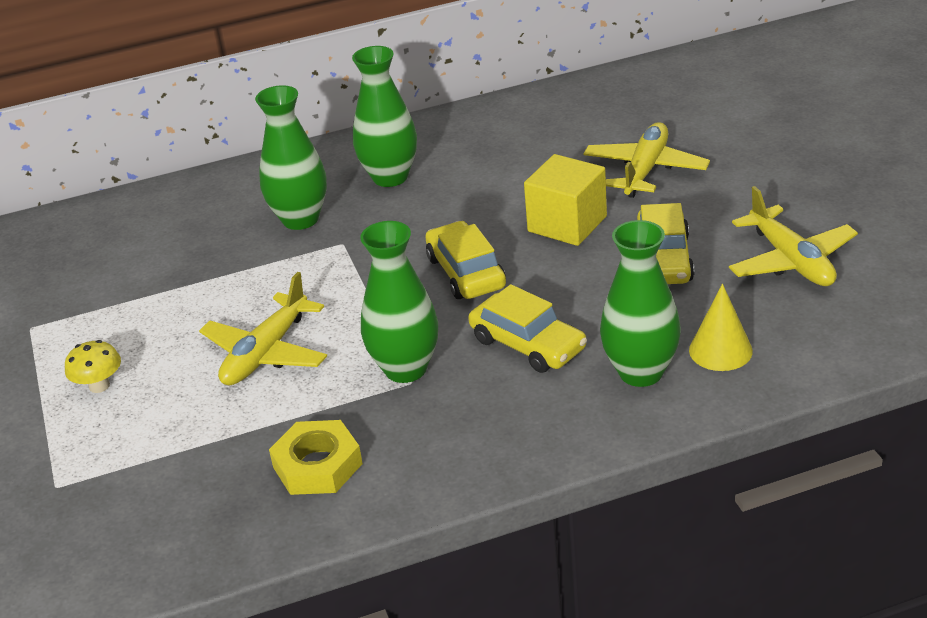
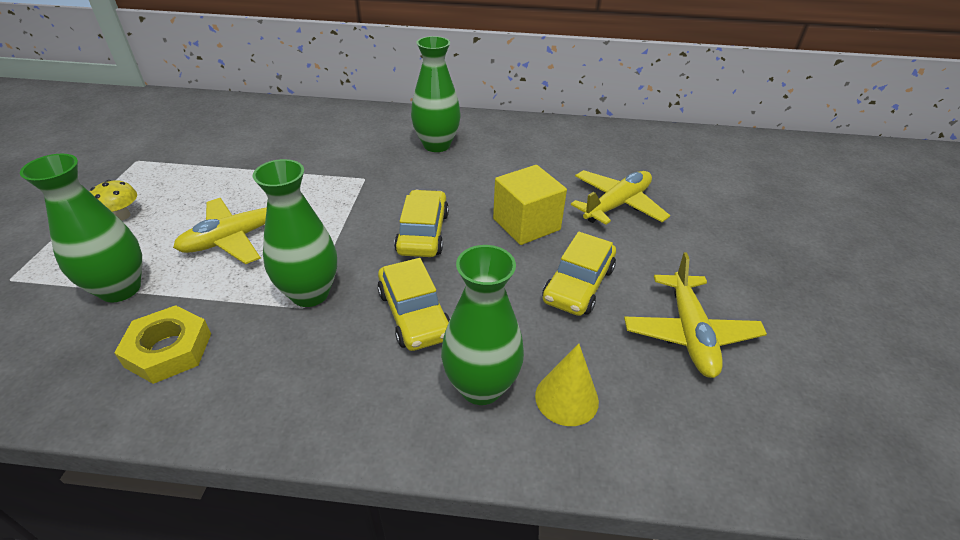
camera: 20 degrees right, 5 degrees up
(300, 219) = (356, 152): green vase -> green vase (120, 289)

